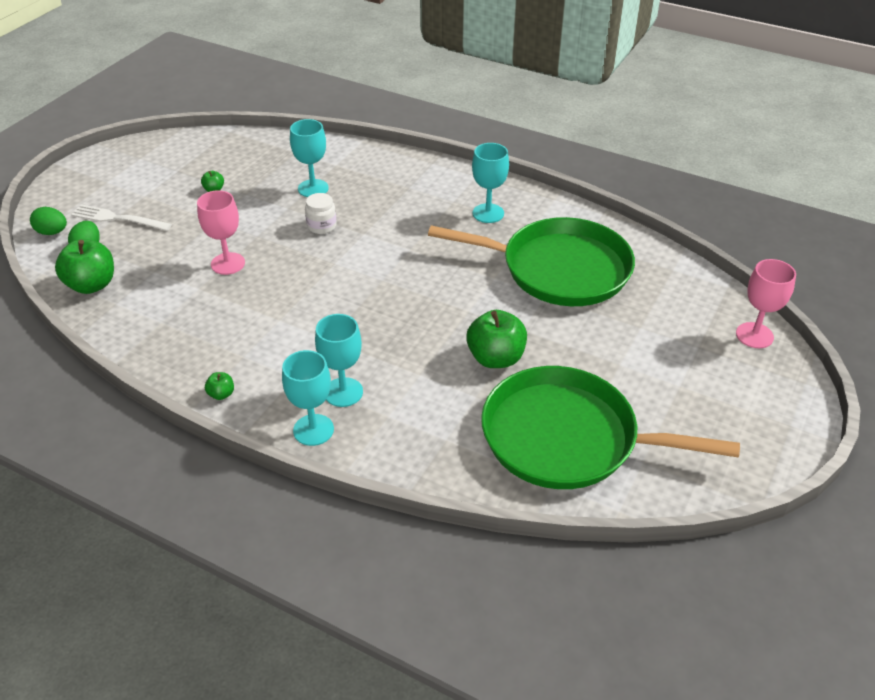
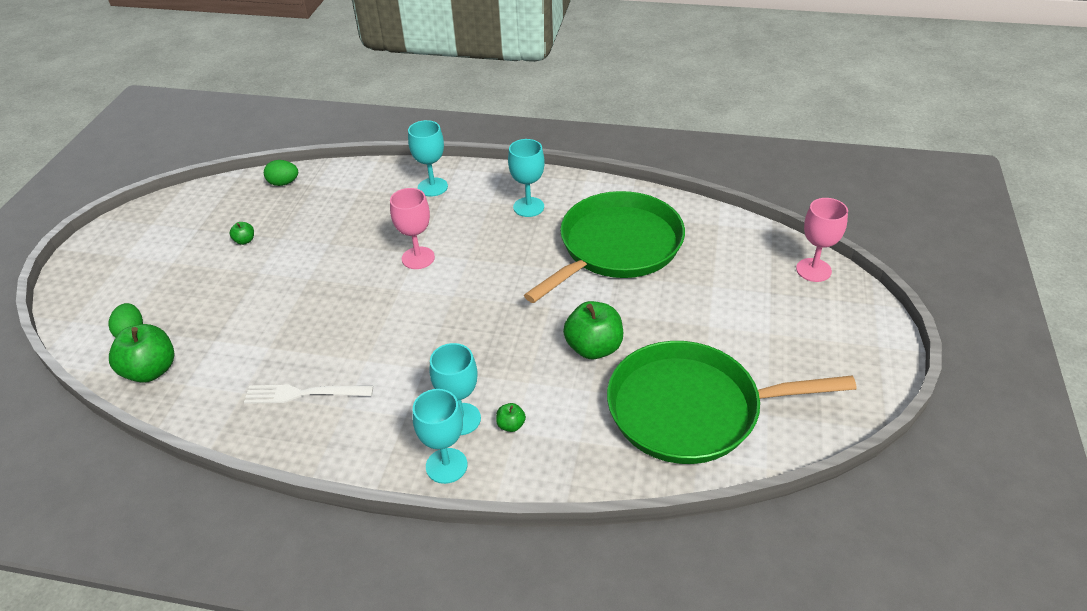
camera: 15 degrees left, 0 degrees up
(52, 232) = (84, 324): green egg -> green egg (283, 183)
(118, 218) = (152, 293): white fork -> white fork (303, 393)
(221, 394) = (337, 453): green apple -> green apple (511, 425)
(228, 263) = (290, 314): pink goblet -> pink goblet (418, 258)
(313, 188) = (347, 218): turquoise goblet -> turquoise goblet (432, 187)
(321, 226) = (371, 254): white jar -> none
(558, 269) = (616, 247): green pan -> green pan turned 45 degrees counterclockwise

